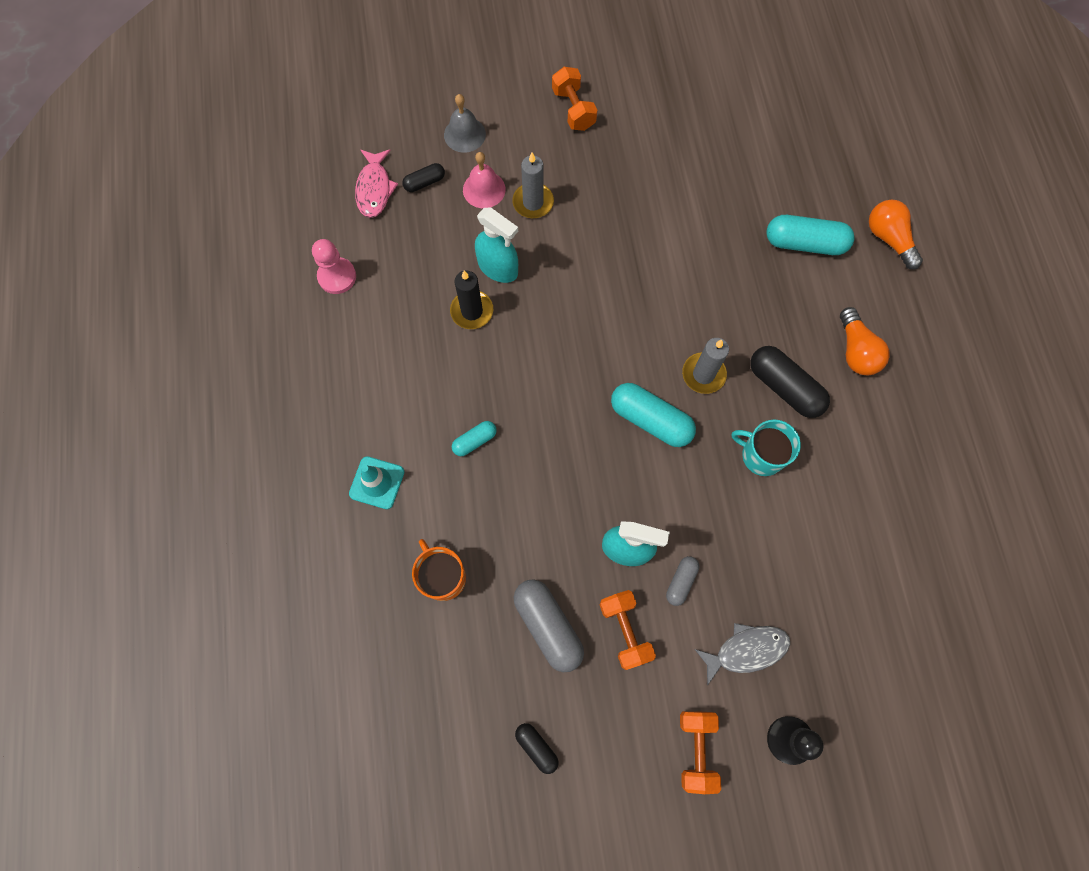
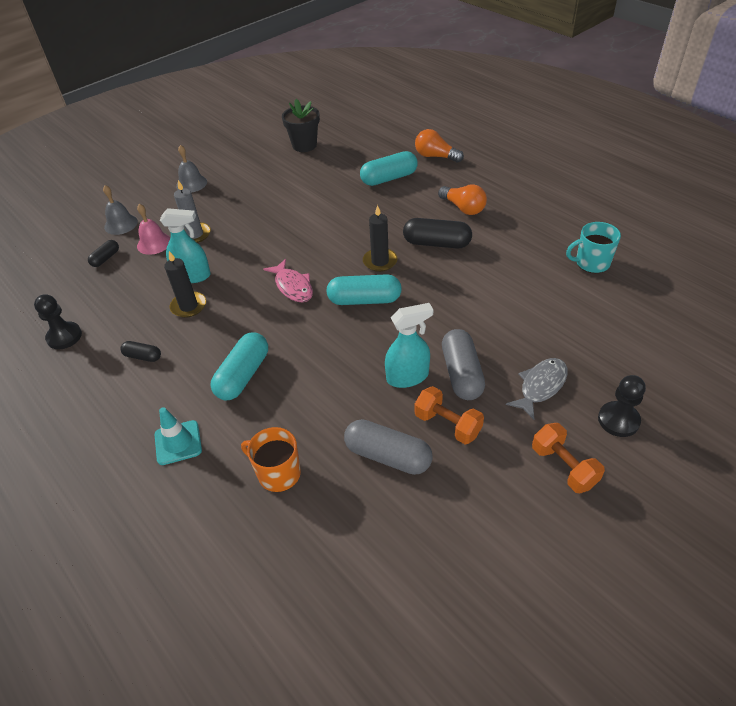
camera: 30 degrees left, 25 degrees down
(337, 276) = (64, 337): pink pawn -> black pawn
(374, 189) = (67, 278): pink fish -> pink fish (293, 286)
(474, 441) = (243, 375): turquoise capsule -> turquoise capsule, size x1.85
(536, 747) = (445, 544): black capsule -> black capsule (143, 356)
(573, 109) = (191, 183): orange dumbbell -> grey bell
(681, 582) = (461, 374): grey capsule -> grey capsule, size x1.85
(703, 374) = (380, 261): grey candle -> black candle
(743, 117) = (304, 145): none -> black flower pot
(761, 455) = (453, 281): turquoise mug -> turquoise mug (591, 263)

